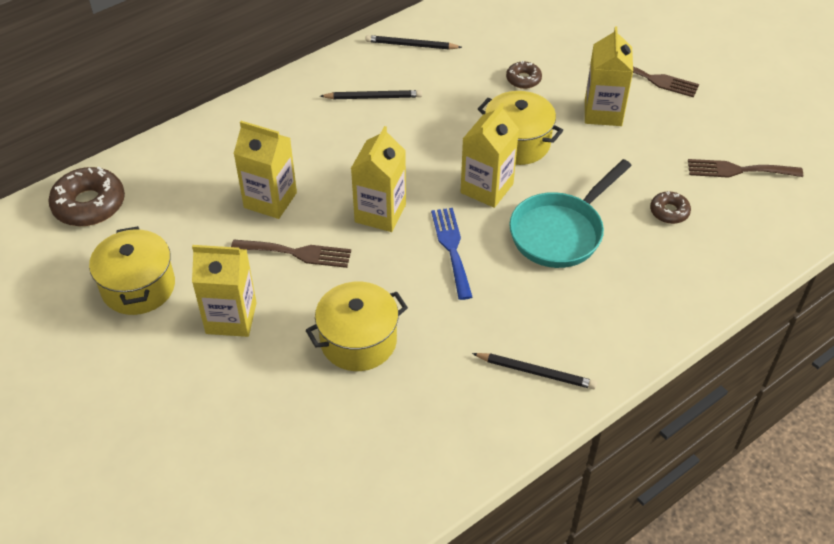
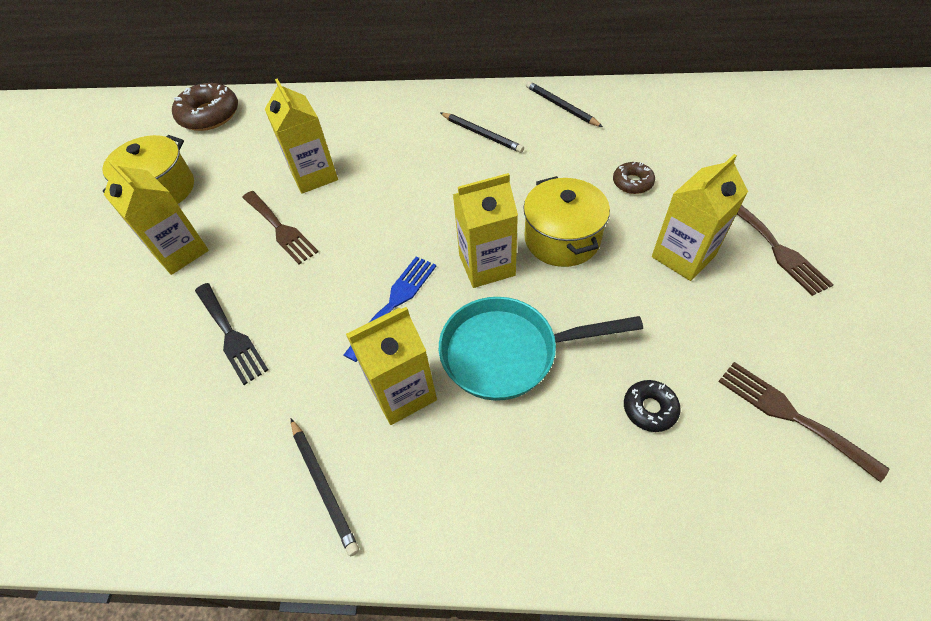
camera: 45 degrees right, 5 degrees up
(358, 341) = (231, 335): yellow pot -> black fork
(380, 213) = (376, 234): yellow carton -> yellow carton (402, 392)
(669, 212) = (649, 409): brown donut -> black donut

